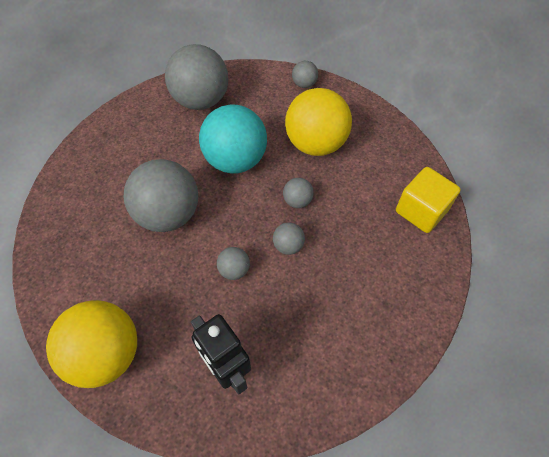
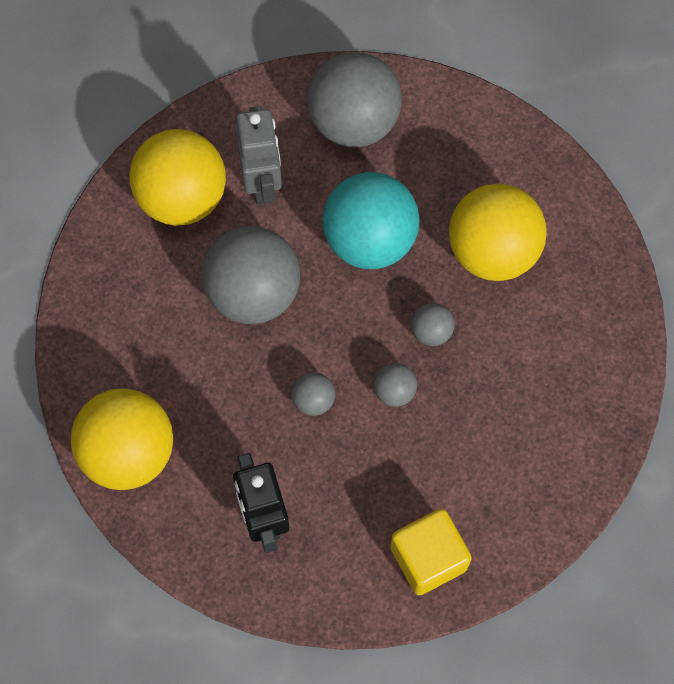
camera: 20 degrees right, 10 degrees up
(101, 171) = (182, 197): none -> yellow ball
(153, 148) = (262, 182): none -> grey robot
(304, 84) = (517, 142): grey ball -> none
(421, 211) = (594, 403): yellow cube -> yellow cube (428, 558)

